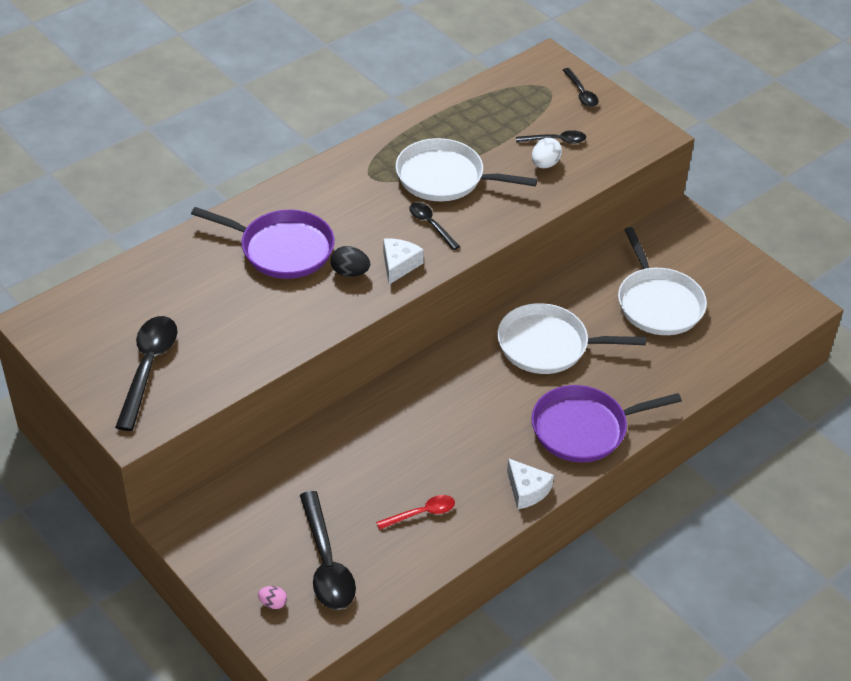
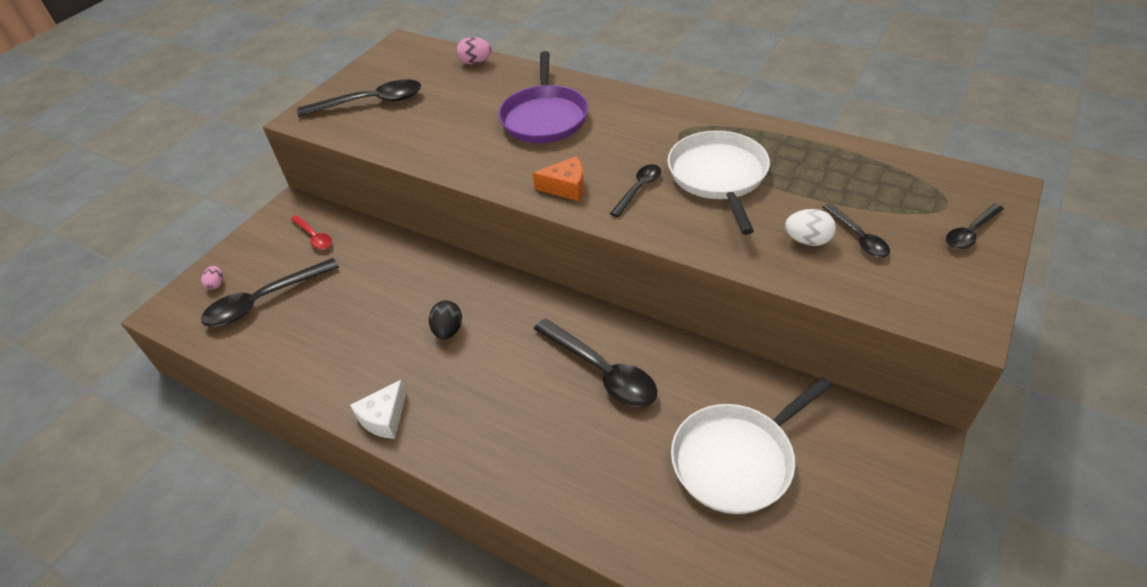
camera: 75 degrees right, 0 degrees up
(135, 270) = (475, 62): none -> pink egg
(350, 273) = (537, 162): black egg -> black egg (448, 330)
(399, 265) = (566, 187): white cheese -> orange cheese
(422, 513) = (333, 345): red spoon -> red spoon (314, 237)
(548, 345) = (602, 372): white pan -> black spoon
(584, 428) = (491, 443): purple pan -> none

